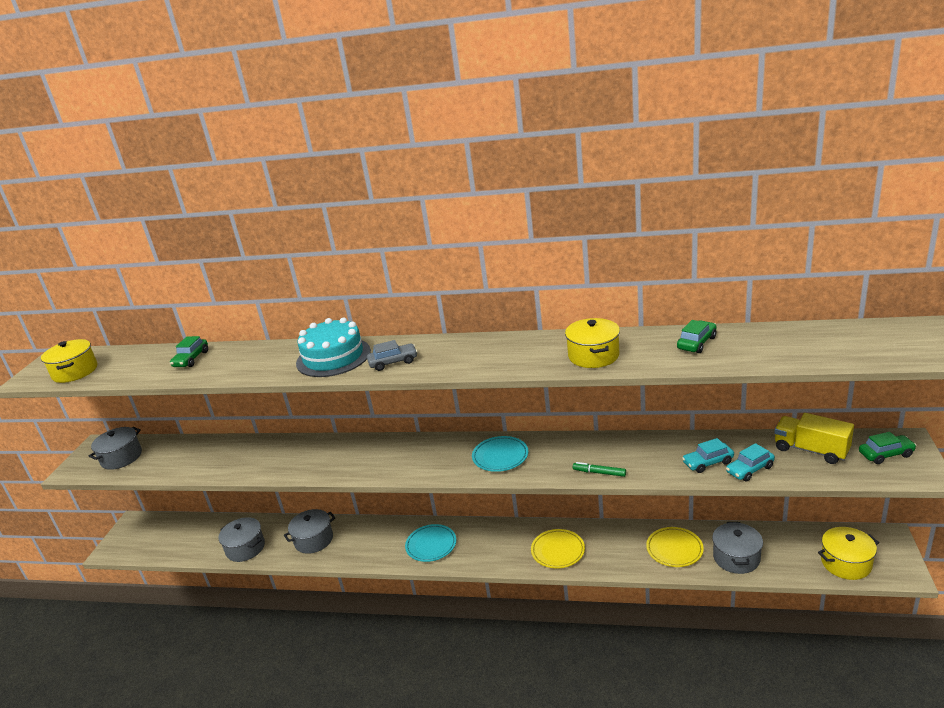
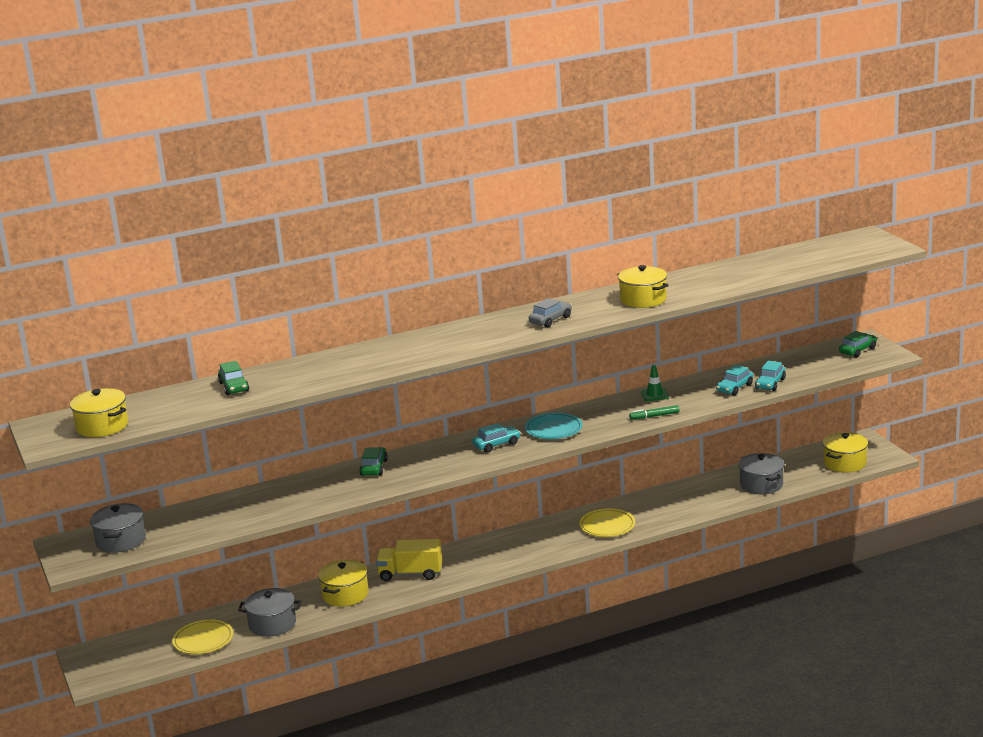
camera: 35 degrees left, 5 degrees down
(314, 540) = (345, 595): grey pot -> yellow pot
(333, 357) = (397, 351): turquoise cake -> none
(393, 362) = (467, 341): grey car -> grey car (550, 320)
(431, 545) = (479, 559): turquoise plate -> none
(440, 457) = (496, 445): none -> turquoise car
(624, 445) = (654, 395): none -> green traffic cone
(674, 549) = (707, 495): yellow plate -> yellow plate (203, 640)
(696, 343) = (715, 275): green car -> green car (374, 468)
(811, 450) = (803, 361): yellow truck -> yellow truck (410, 574)

